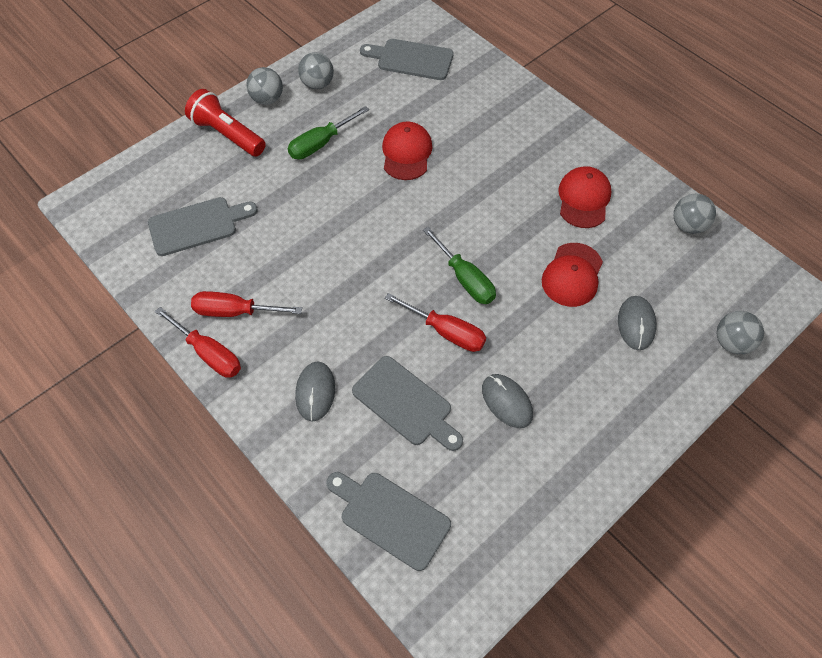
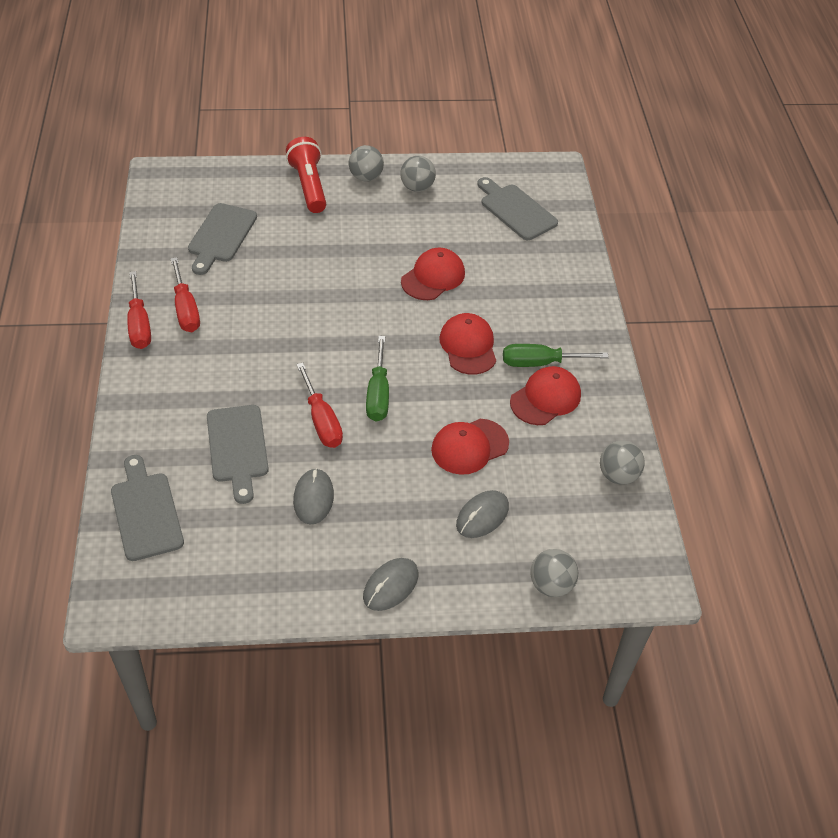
camera: 35 degrees right, 10 degrees down
(197, 225) = (221, 236): grey cutting board -> grey cutting board turned 90 degrees clockwise
(235, 311) = (185, 309): red screwdriver -> red screwdriver turned 150 degrees counterclockwise
(315, 392) = (183, 397): grey mouse -> grey mouse (390, 586)
(321, 144) = (372, 232): green screwdriver -> green screwdriver (540, 363)
(489, 194) = (468, 346): none -> red cap

